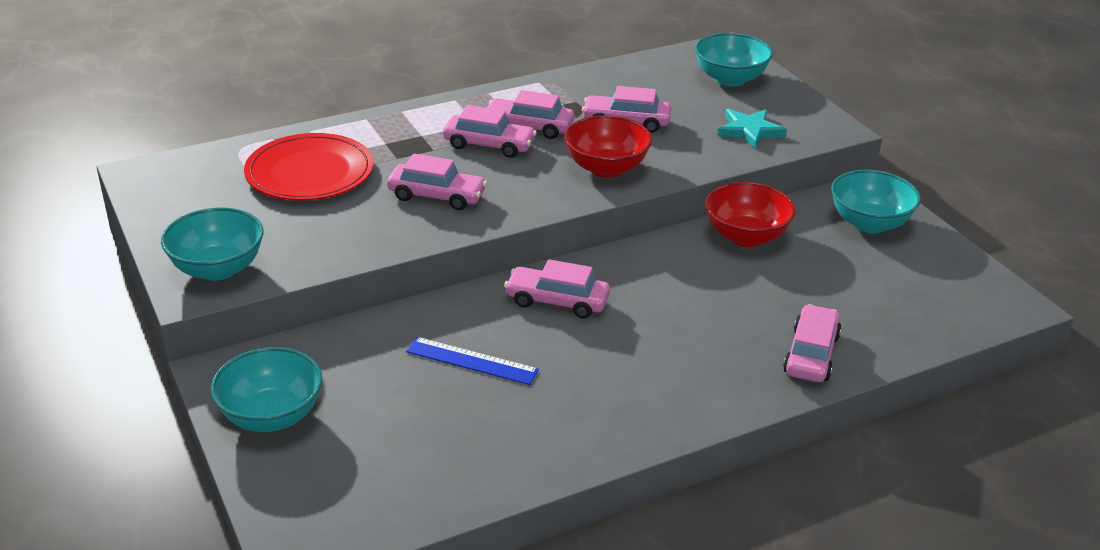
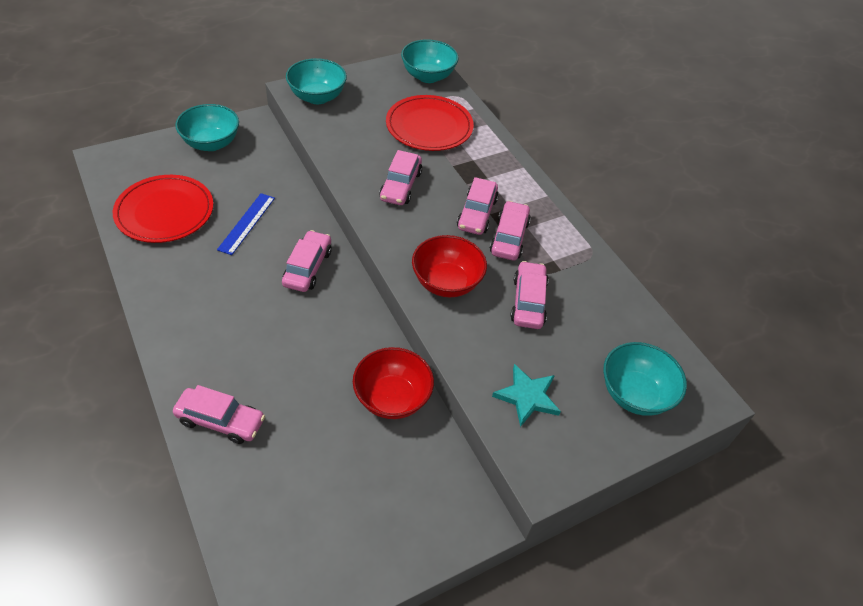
camera: 85 degrees right, 15 degrees up
(446, 449) = (165, 212): none -> red plate
(869, 223) = (417, 509): turquoise bowl -> turquoise bowl (428, 76)

